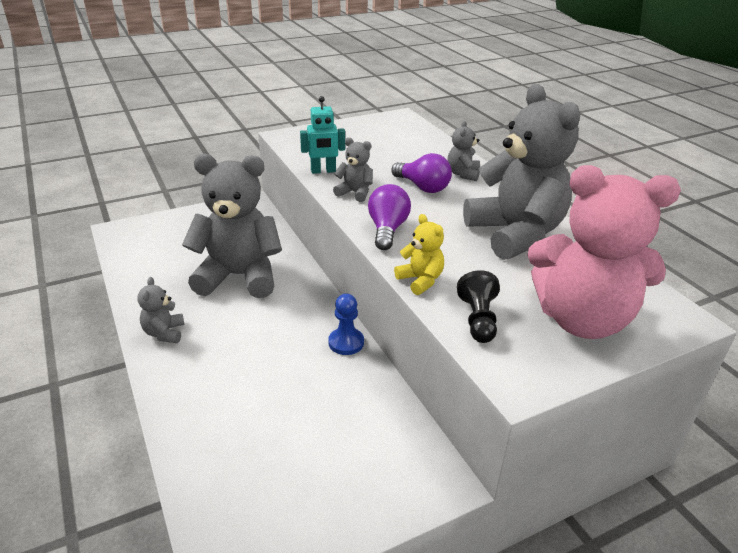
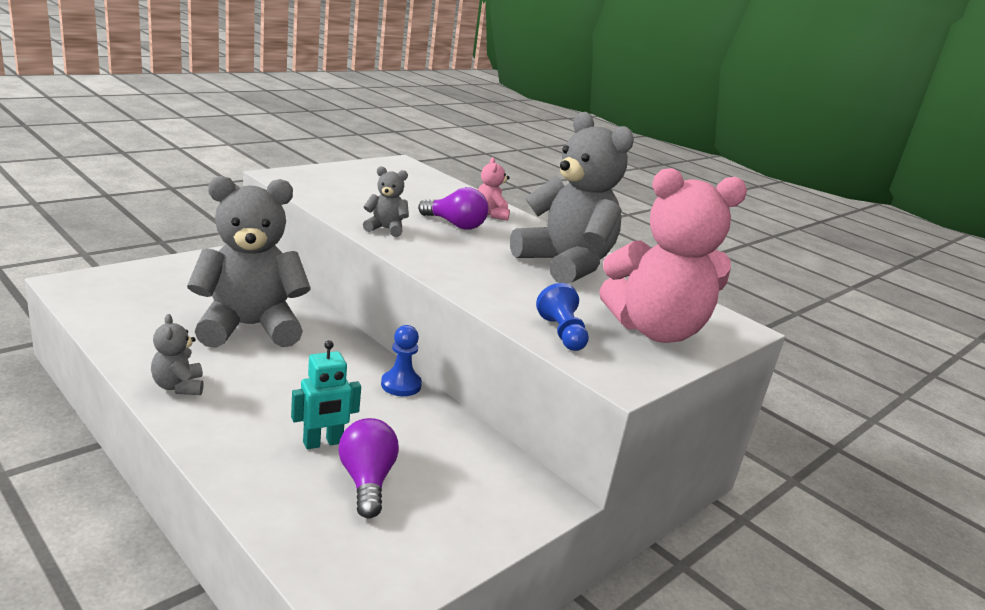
camera: 20 degrees left, 10 degrees down
(323, 171) = (340, 209): turquoise robot -> turquoise robot (323, 443)
(387, 229) = (436, 261): purple light bulb -> purple light bulb (367, 481)
(420, 280) = (491, 303): yellow teddy bear -> none
(463, 174) = (491, 214): grey teddy bear -> pink teddy bear
(478, 320) = (562, 333): black pawn -> blue pawn

